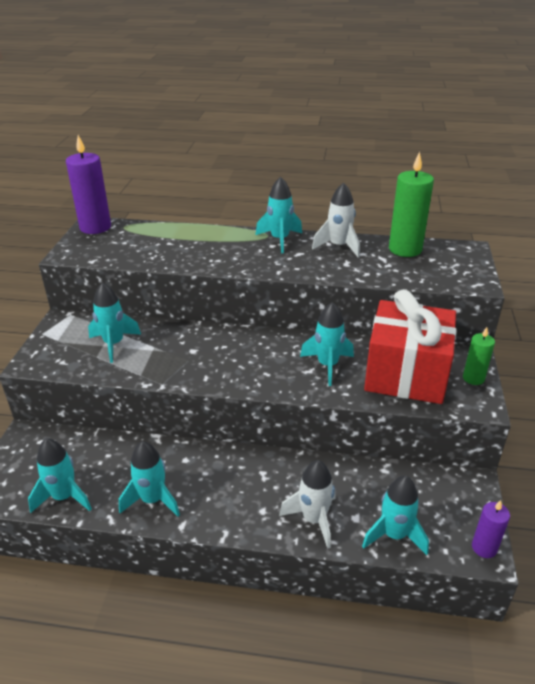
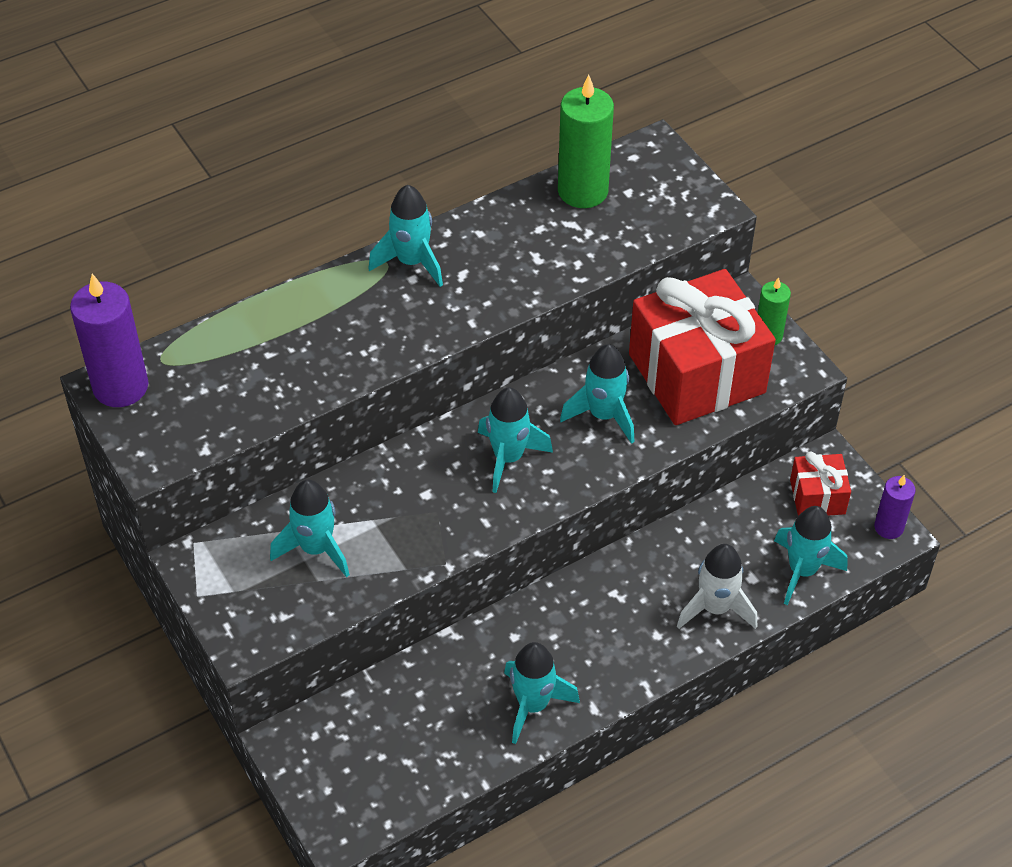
camera: 40 degrees left, 15 degrees up
(64, 497) = (432, 772): turquoise rocket -> turquoise rocket (508, 458)
(338, 247) = (499, 232): white rocket -> none
(446, 499) = (817, 497): none -> red gift

